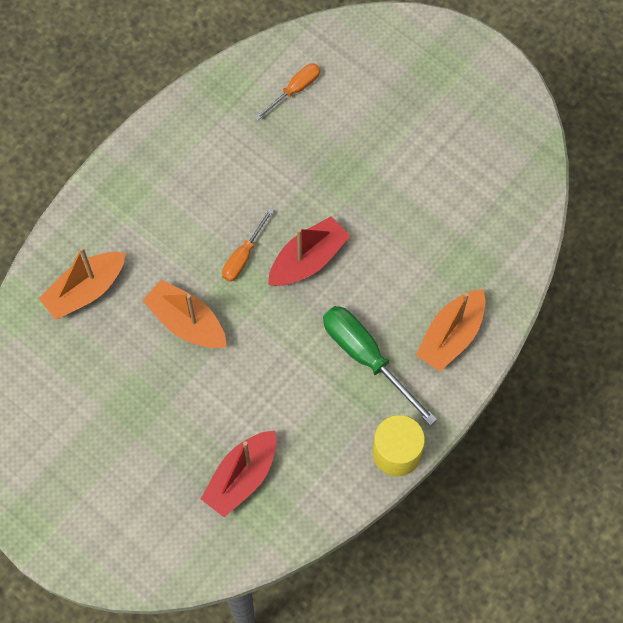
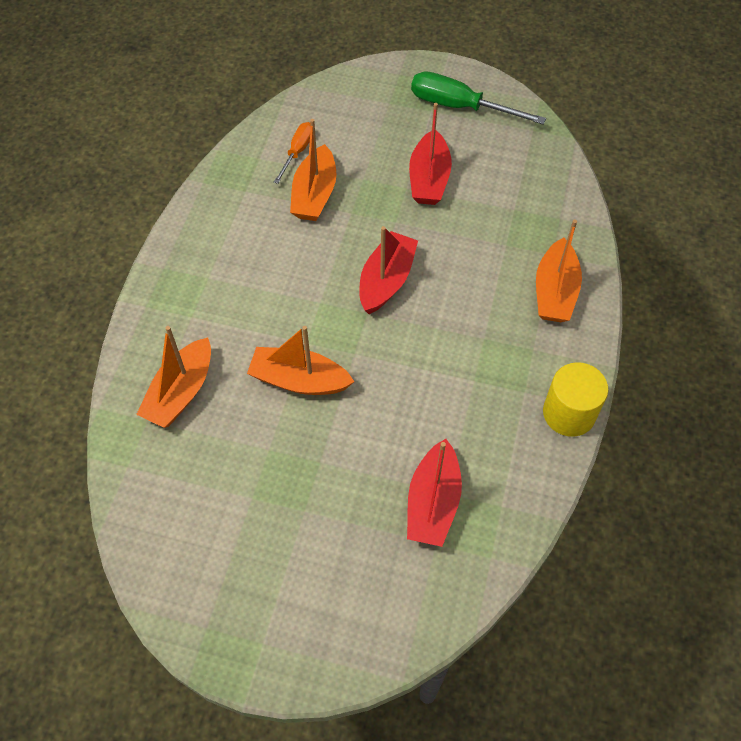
camera: 25 degrees left, 10 degrees down
(243, 256) = (323, 301): orange screwdriver -> none
(288, 143) = (314, 194): none -> orange boat
(366, 357) = (489, 341): green screwdriver -> green screwdriver (460, 107)
(401, 171) = (429, 179): none -> red boat

